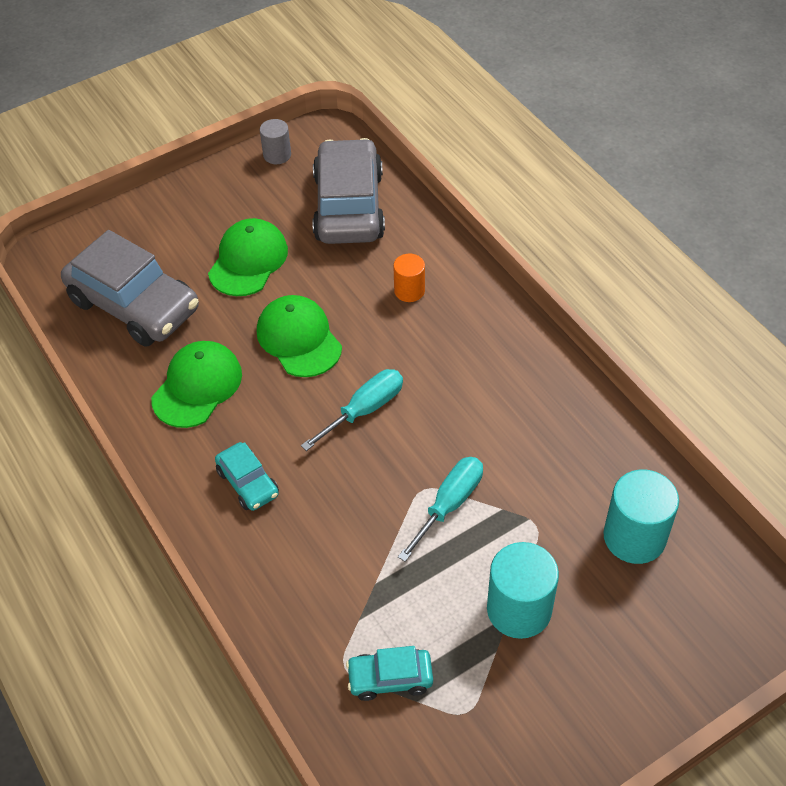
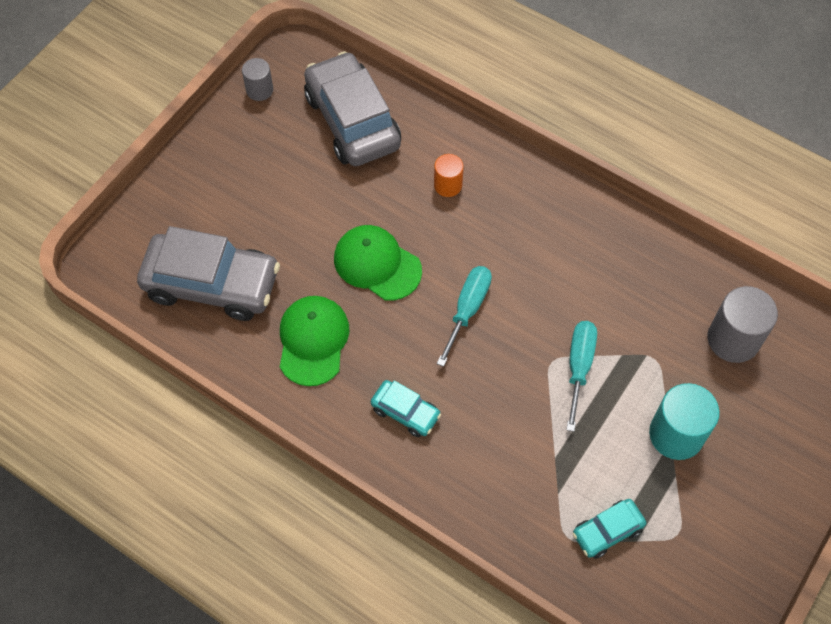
camera: 25 degrees left, 10 degrees up
(248, 260) = (291, 205): green cap -> none
(634, 537) = (733, 339): turquoise cylinder -> grey cylinder

